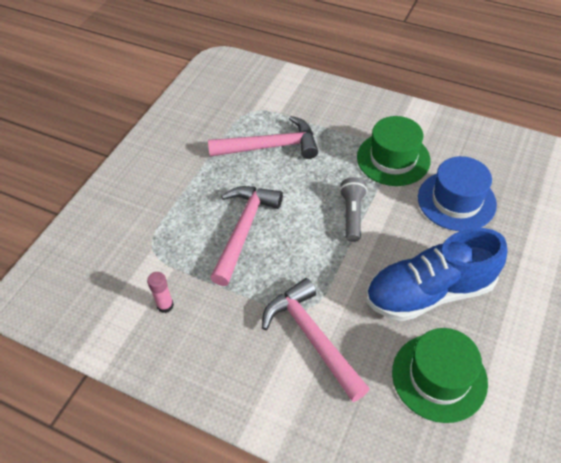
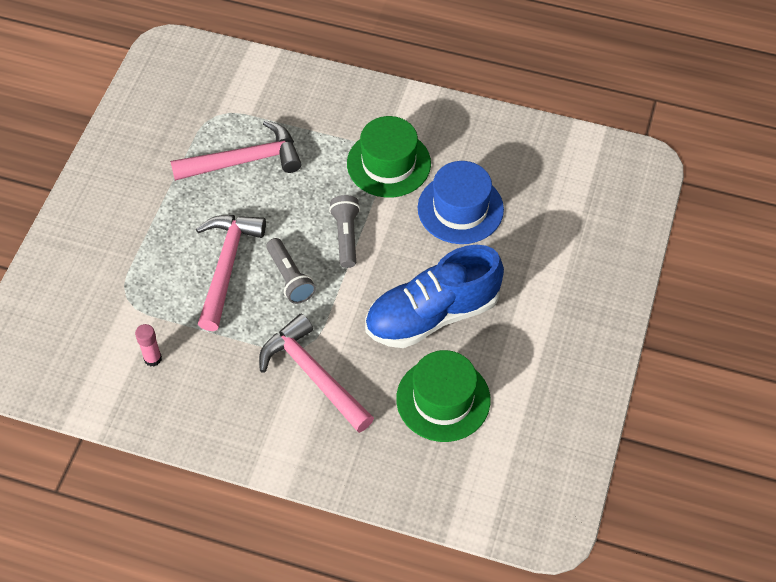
camera: 10 degrees left, 5 degrees up
(299, 246) = (290, 278): none -> grey flashlight

